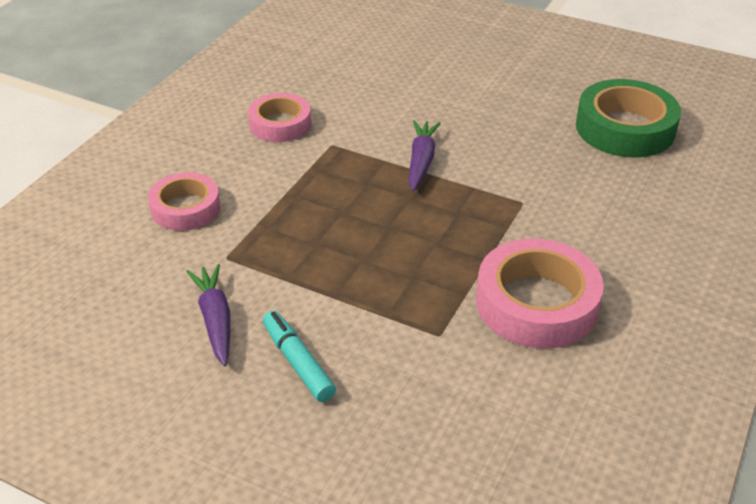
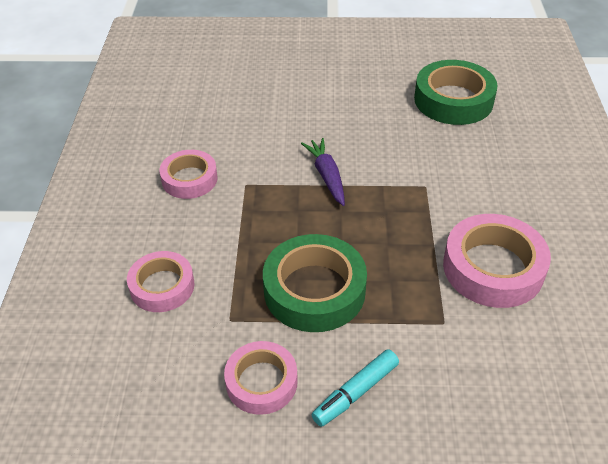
camera: 25 degrees left, 5 degrees up
(215, 320) = (261, 382): purple carrot -> pink tape
(298, 362) = (355, 392): turquoise marker -> turquoise marker turned 75 degrees counterclockwise
(327, 260) = (314, 290): none -> green tape

